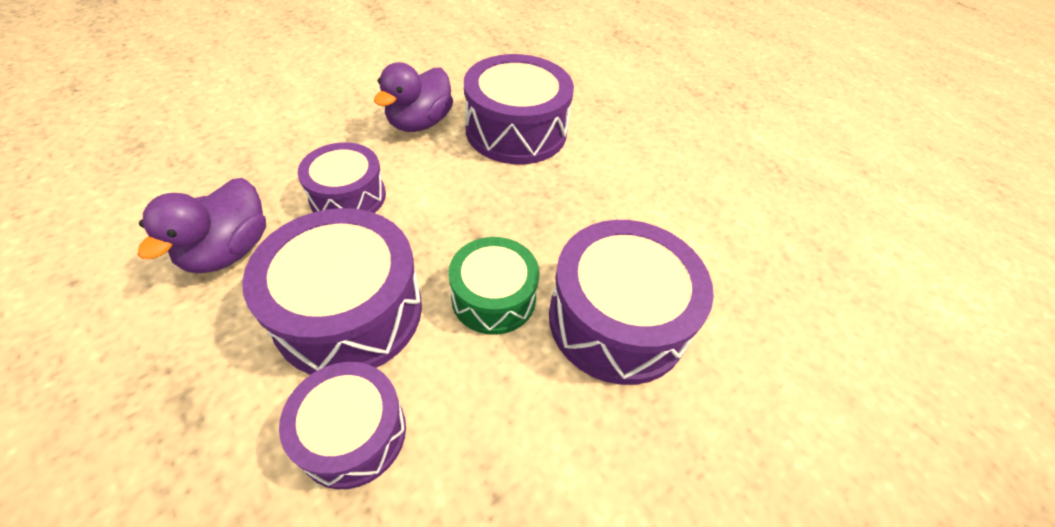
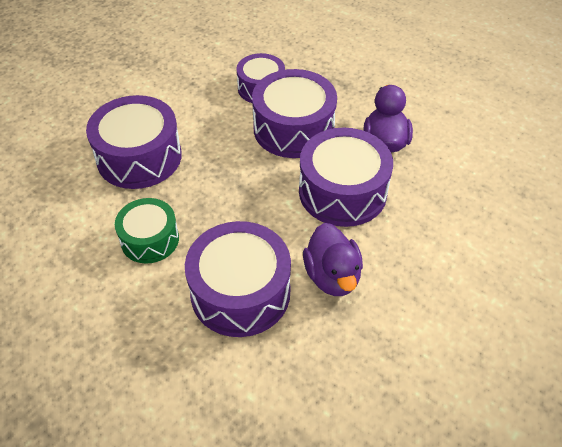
camera: 170 degrees right, 0 degrees up
(348, 196) = (342, 192): purple drum -> purple drum, size x1.62
(420, 123) = (332, 276): purple duck -> purple duck turned 150 degrees clockwise
(493, 297) = (216, 152): green drum -> green drum (150, 239)

